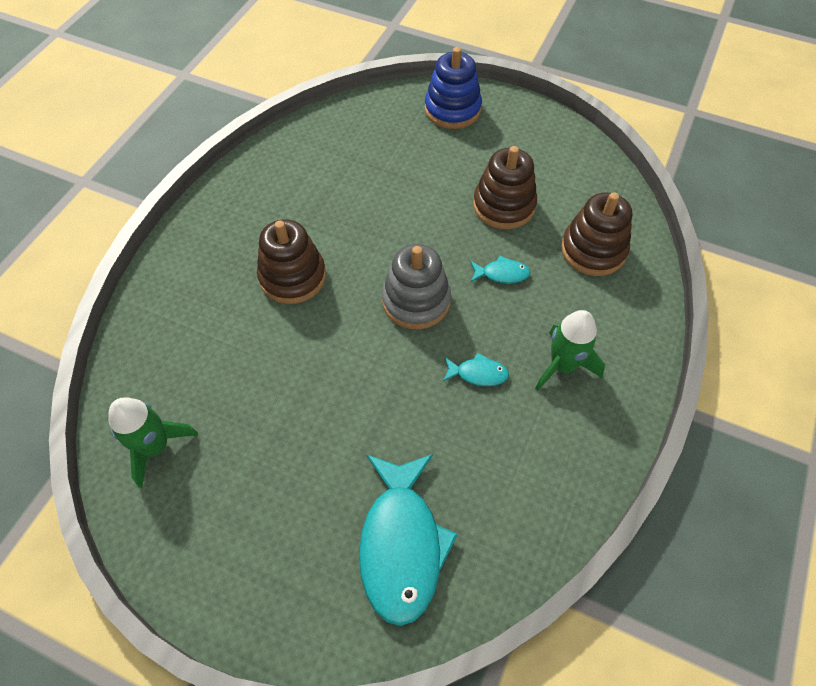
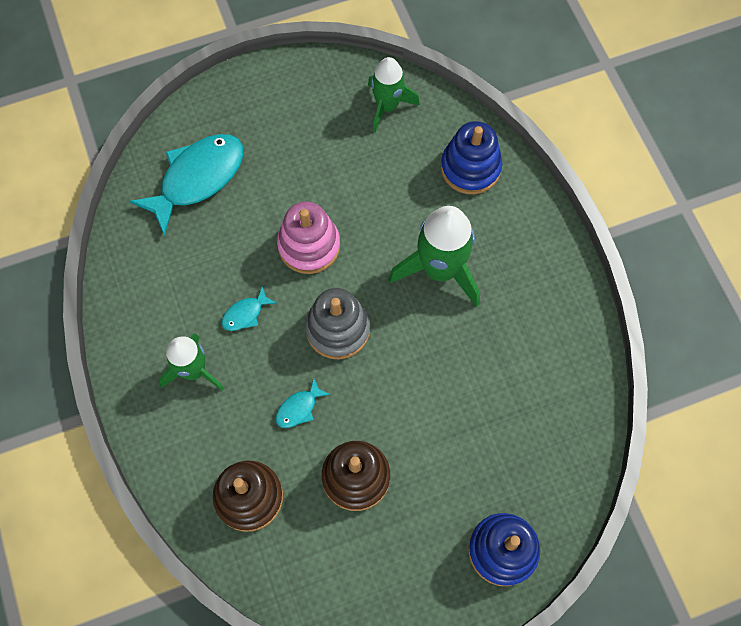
camera: 135 degrees right, 10 degrees up
(170, 328) = (470, 168): none -> blue stacking toy
(292, 277) = (440, 270): brown stacking toy -> green rocket
(368, 383) = (309, 246): none -> pink stacking toy
(401, 544) = (197, 179): turquoise fish -> turquoise fish turned 90 degrees clockwise

